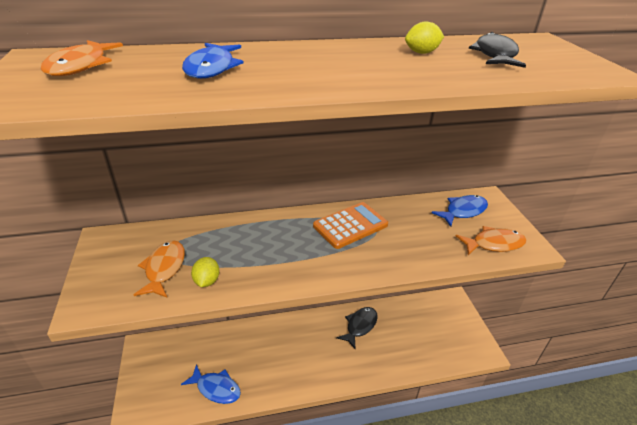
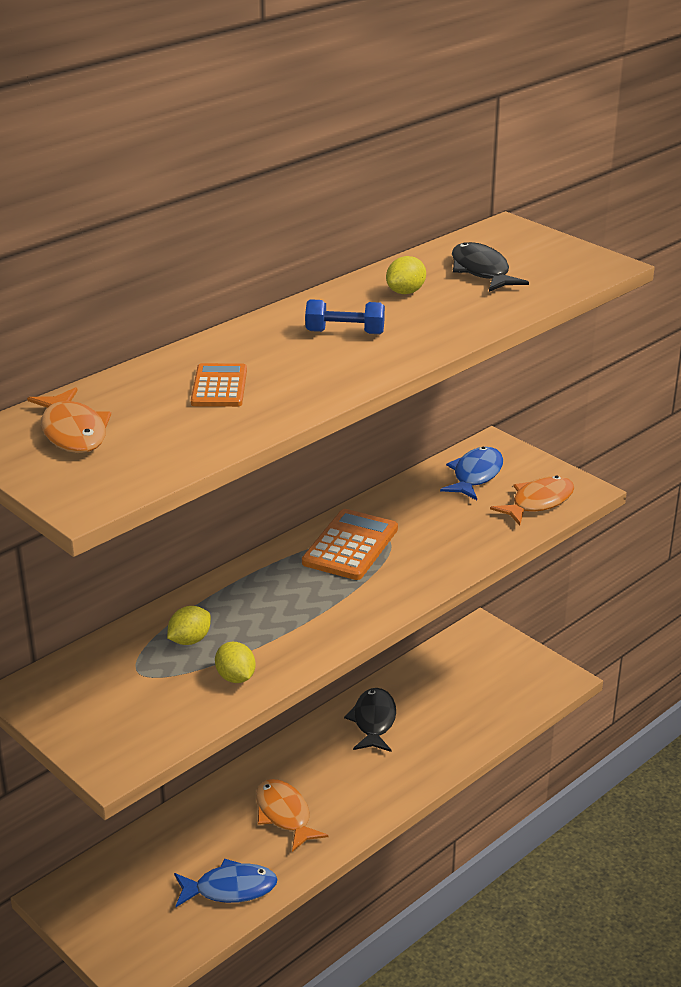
camera: 30 degrees left, 5 degrees down
(164, 268) = (163, 688): orange fish -> orange fish (284, 815)
(209, 245) = (190, 640): none -> yellow lemon
(211, 68) = (219, 387): blue fish -> orange calculator
(345, 62) = (345, 332): none -> blue dumbbell

